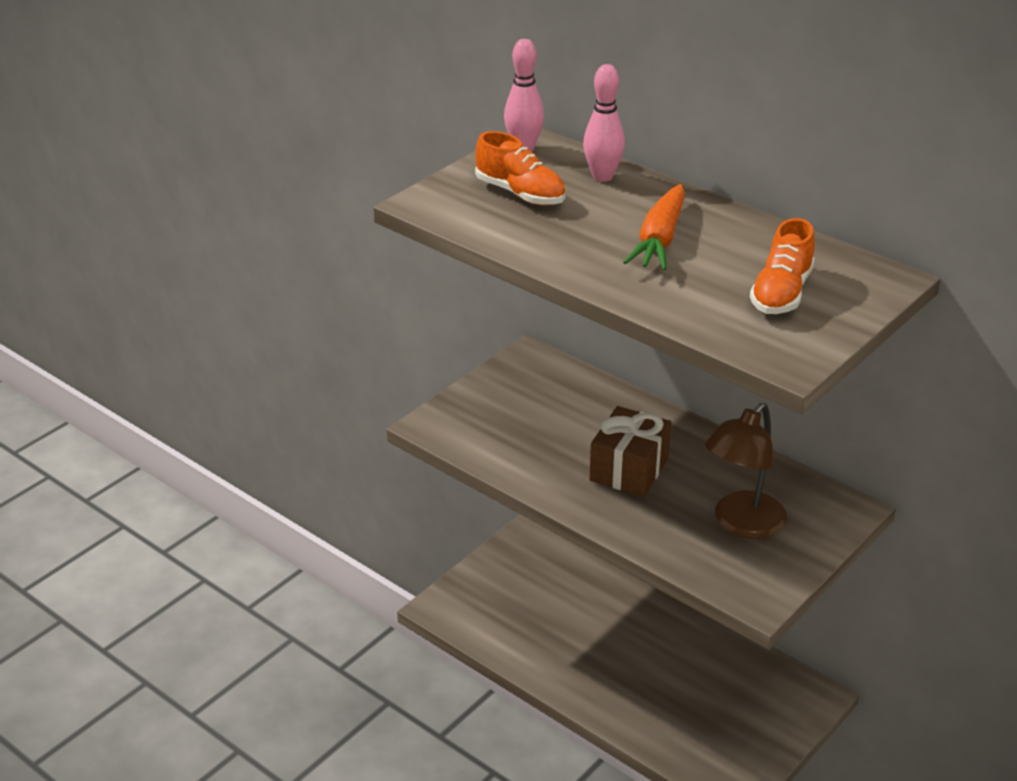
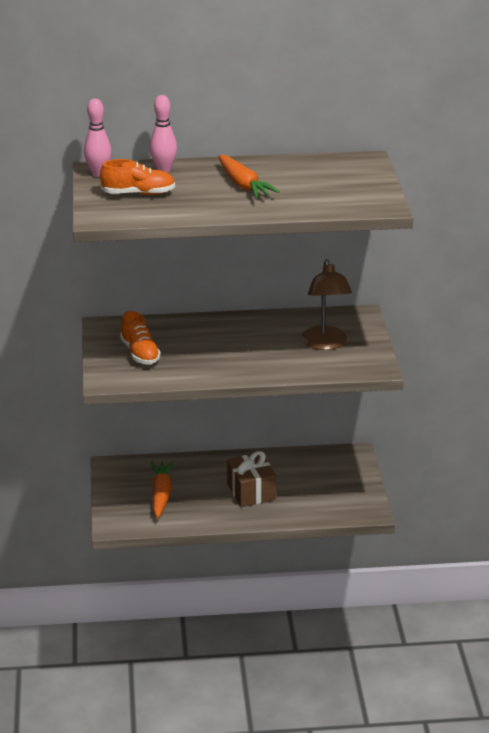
camera: 45 degrees left, 5 degrees down
(532, 603) = (161, 494): none -> orange carrot
(629, 469) = (238, 349): brown gift -> brown gift (251, 492)
(781, 293) = (335, 183): orange shoe -> orange shoe (140, 353)

